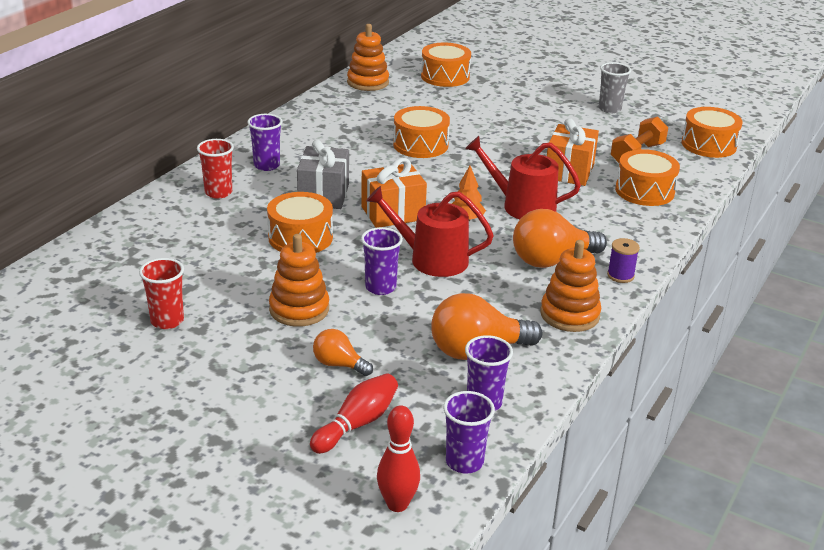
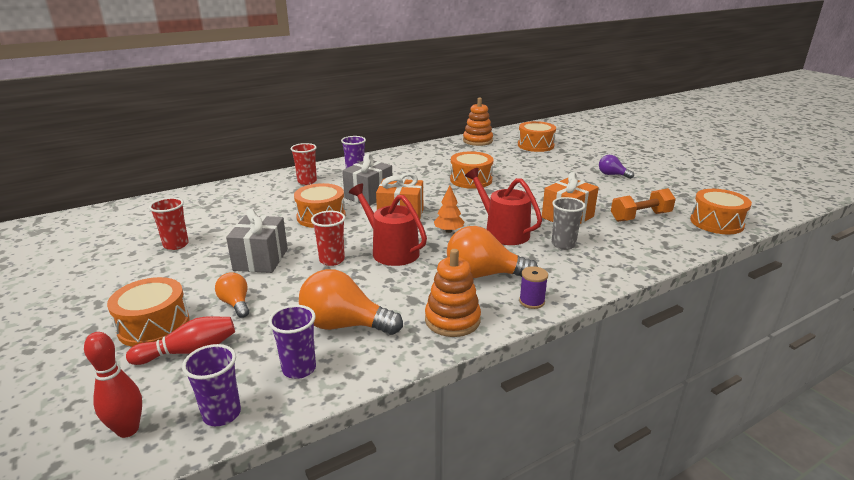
camera: 30 degrees right, 5 degrees down
(299, 309) = (261, 259): orange stacking toy -> grey gift
(380, 287) = (332, 260): purple cup -> red cup
(566, 104) = (612, 175): none -> purple light bulb
(609, 109) = (646, 183): grey cup -> grey cup (563, 244)
(644, 191) = (621, 243): orange drum -> orange drum (154, 325)

